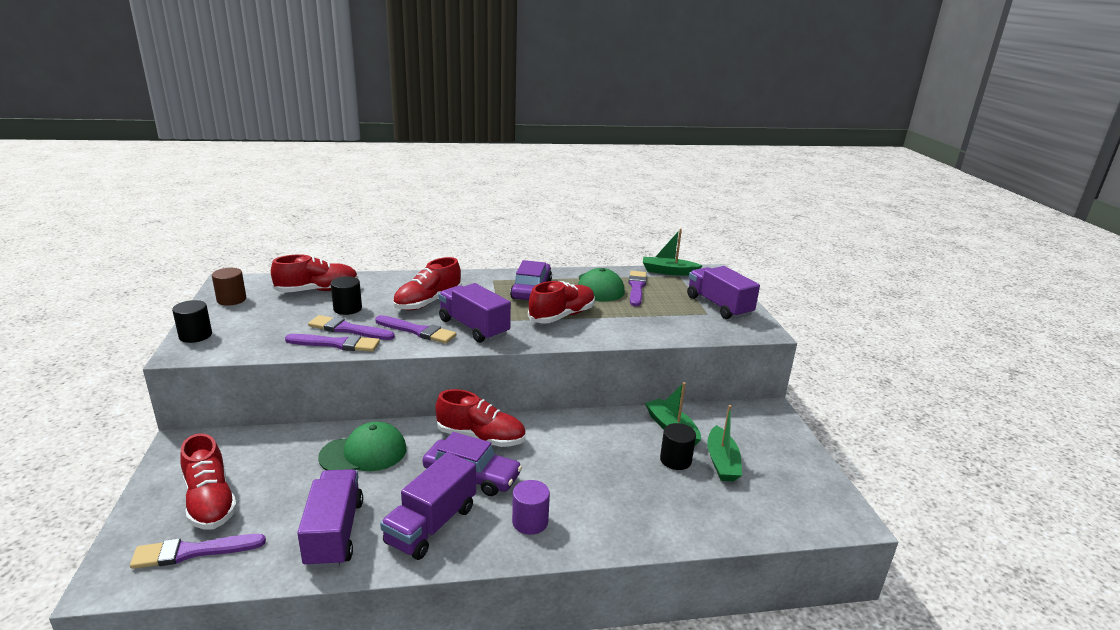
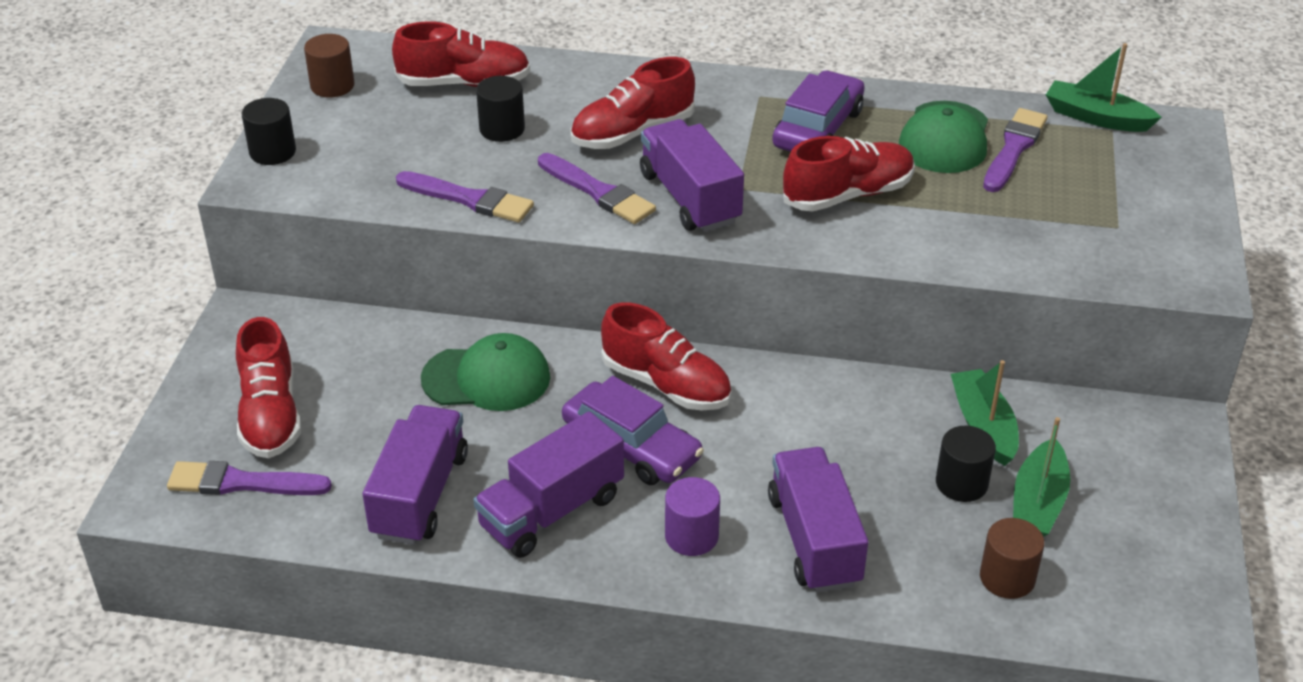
camera: 20 degrees right, 15 degrees up
(348, 329) = (493, 172): purple brush -> none
(718, 306) = (1149, 213): purple truck -> purple truck (814, 540)
(728, 507) = (1007, 578): none -> brown cylinder

